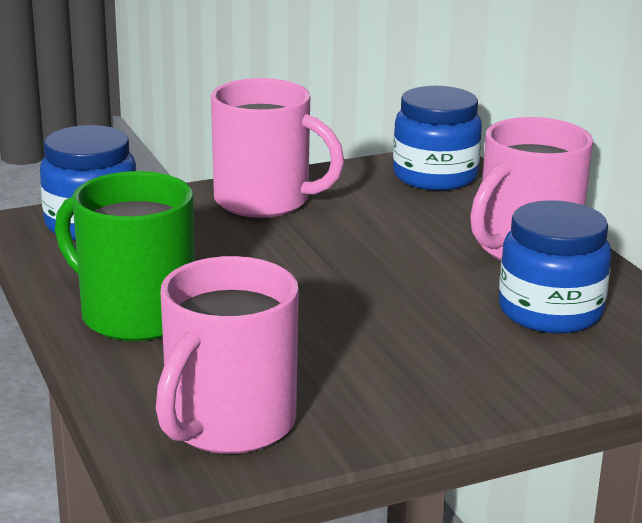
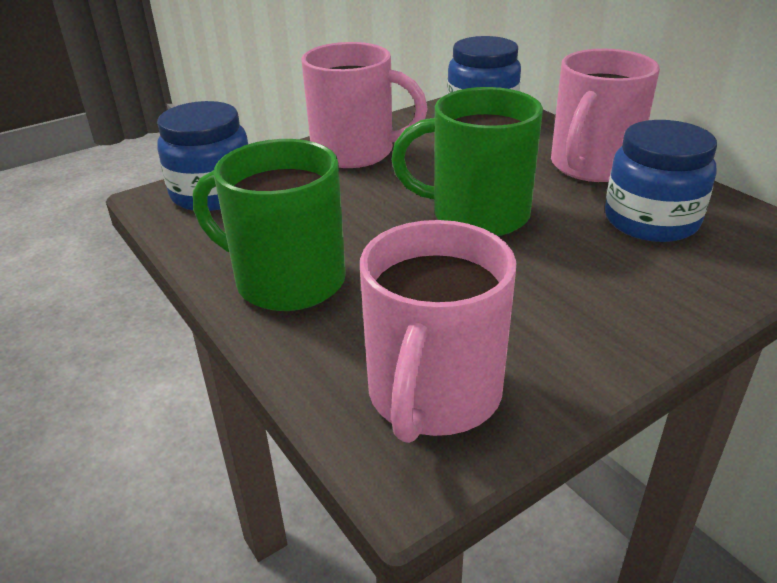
camera: 10 degrees left, 10 degrees up
(362, 281) = (476, 215): none -> green mug

